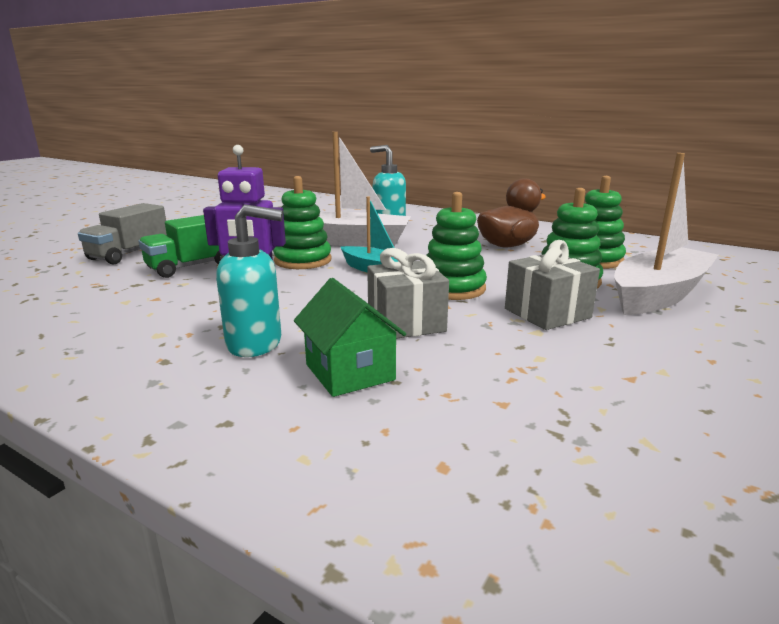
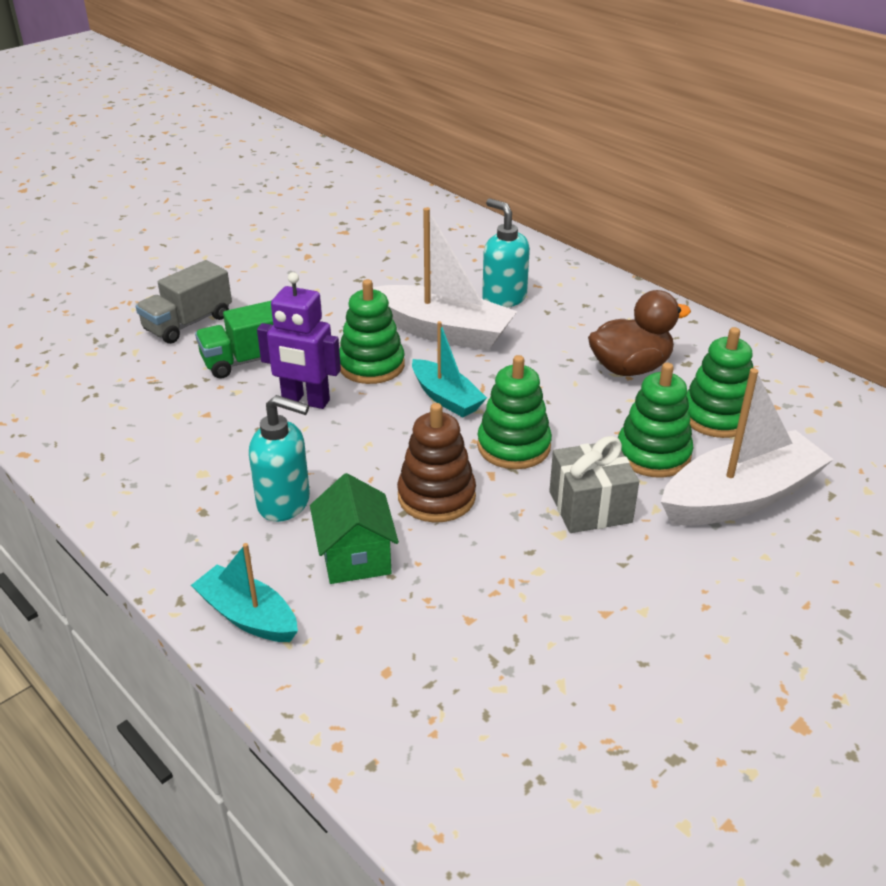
camera: 15 degrees right, 15 degrees up
(243, 440) = (248, 616): none -> turquoise boat
(406, 323) = (436, 497): grey gift -> brown stacking toy

